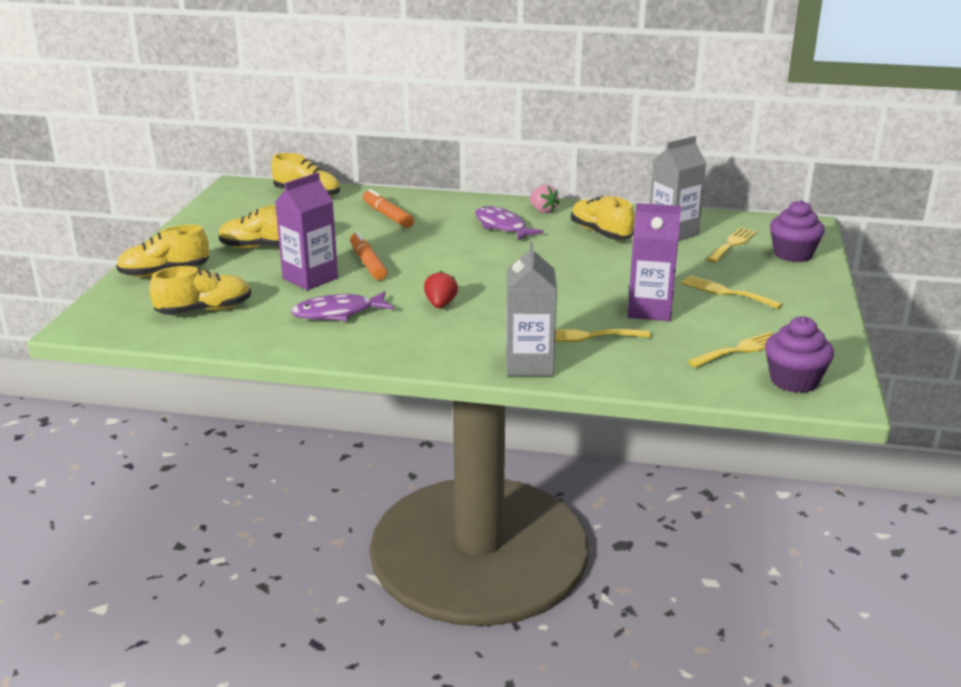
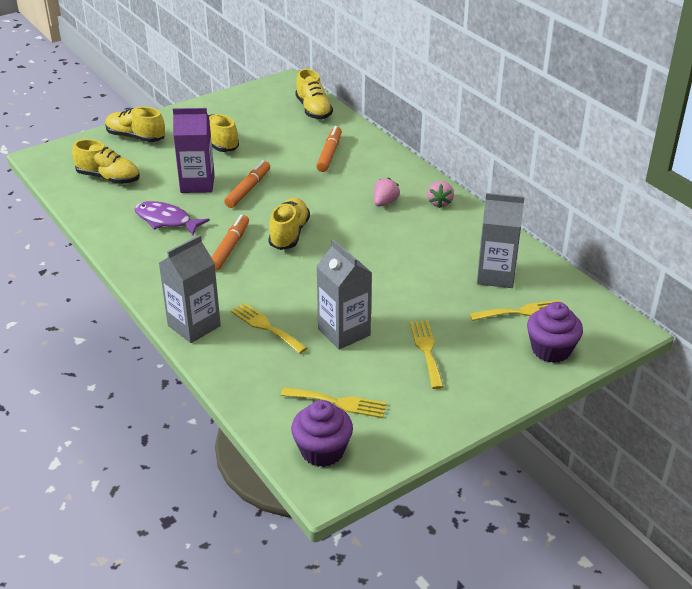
camera: 45 degrees right, 10 degrees up
(440, 304) = (229, 248): red strawberry -> orange marker
(502, 226) = (384, 203): purple fish -> pink strawberry
(600, 233) = (441, 246): yellow shoe -> yellow shoe (289, 234)
(649, 310) = (344, 332): purple carton -> grey carton

